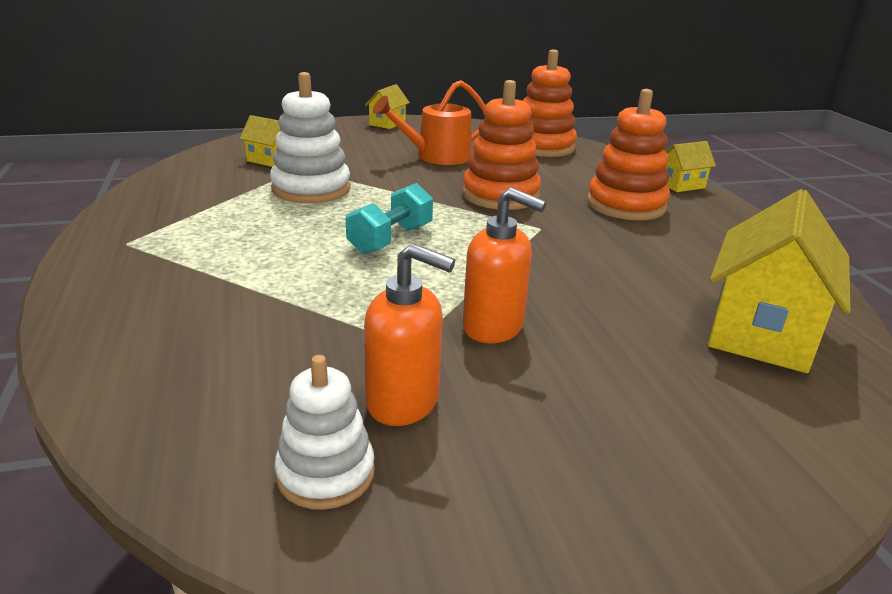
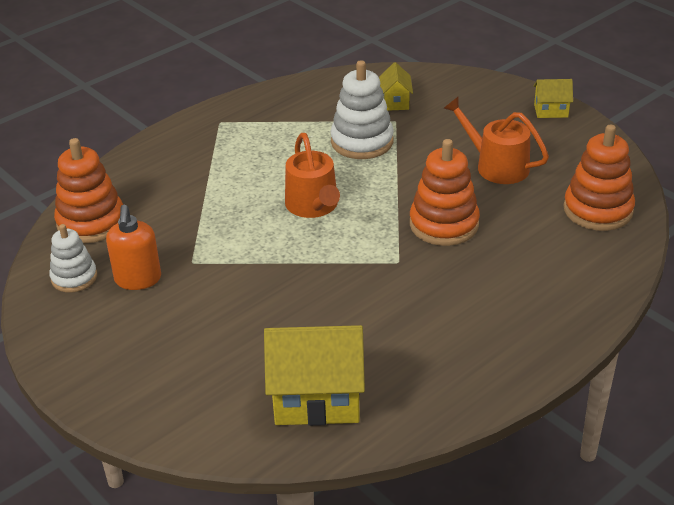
camera: 65 degrees right, 10 degrees up
(390, 239) = (313, 206): turquoise dumbbell -> orange watering can
(494, 327) = (232, 285): orange soap dispenser -> none
(626, 205) = (495, 293): orange stacking toy -> orange stacking toy (91, 222)
(681, 185) = (588, 315): yellow house -> none

